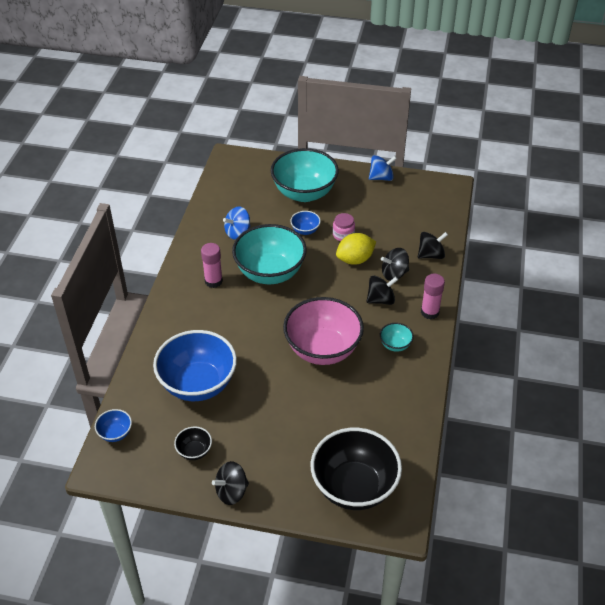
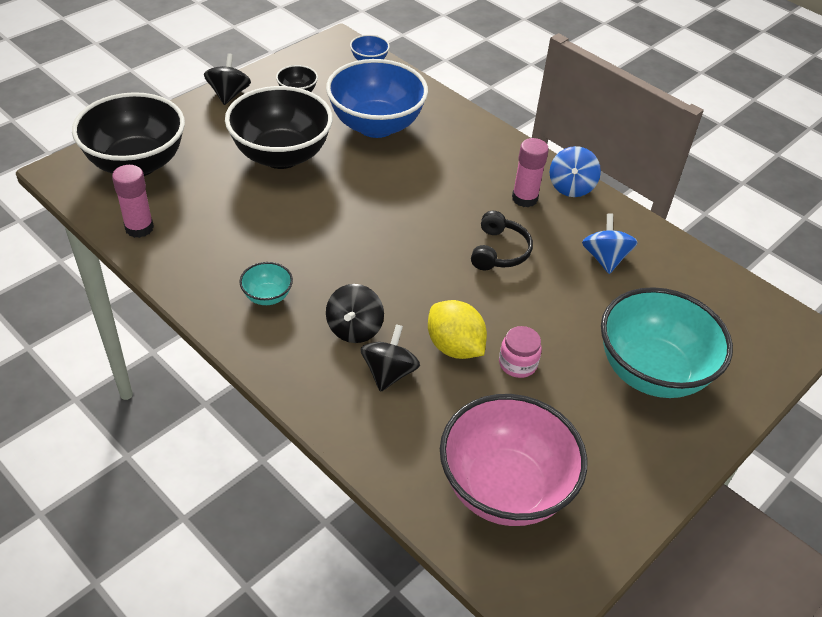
camera: 120 degrees right, 0 degrees up
(270, 273) = (499, 251): turquoise bowl -> black headphones
(274, 414) = (281, 155): none -> black bowl
(305, 230) = (559, 327): blue bowl -> none
(322, 349) = (327, 231): pink bowl -> pink bowl (504, 488)
(355, 259) = (454, 347): yellow lemon -> yellow lemon turned 45 degrees counterclockwise
(381, 177) = (633, 501): blue spinning top -> blue spinning top (571, 187)
(430, 312) = (283, 365): pink glue stick -> pink glue stick (139, 228)
(431, 255) = (389, 443): black spinning top -> none

